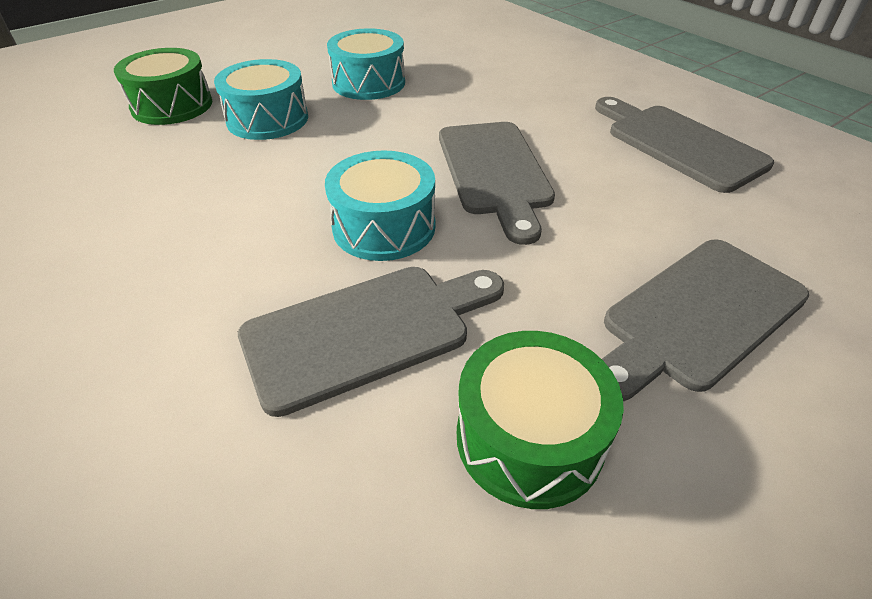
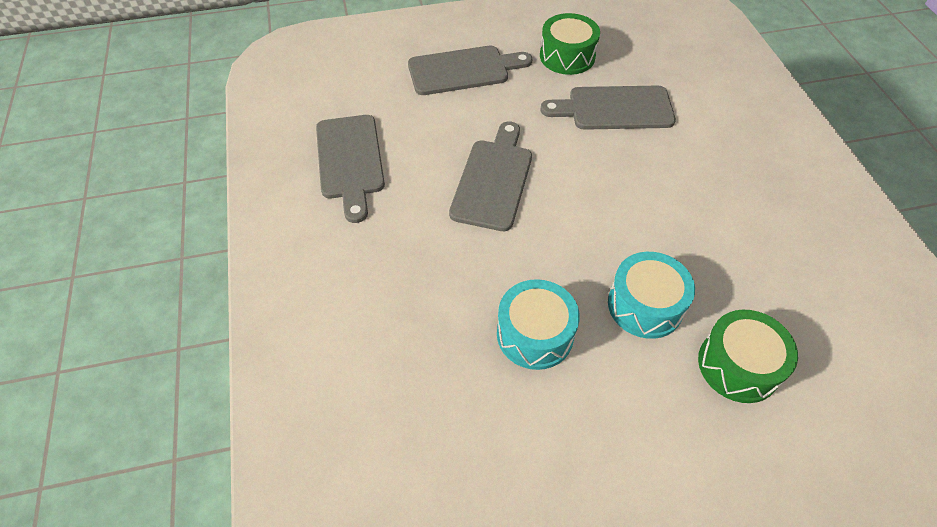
camera: 155 degrees left, 10 degrees up
(384, 227) = (585, 161): turquoise drum -> none

